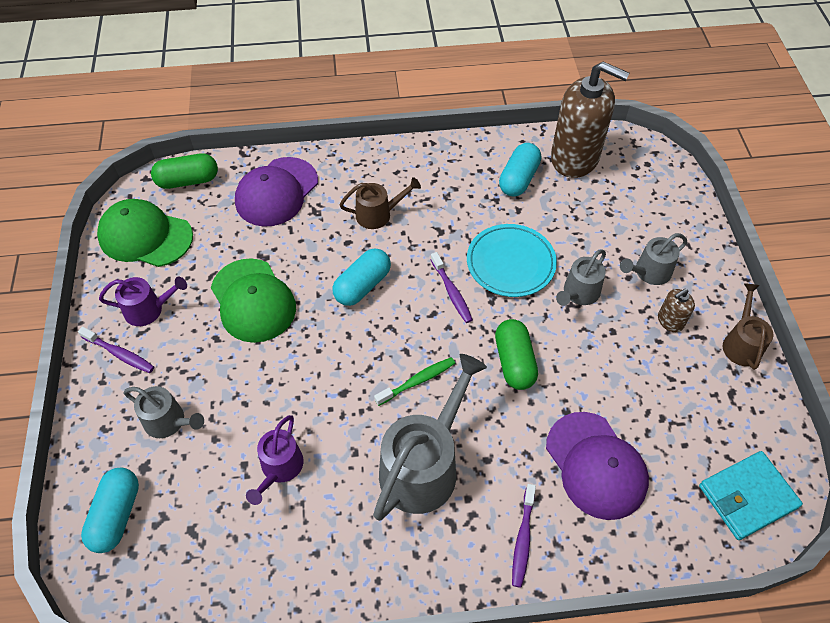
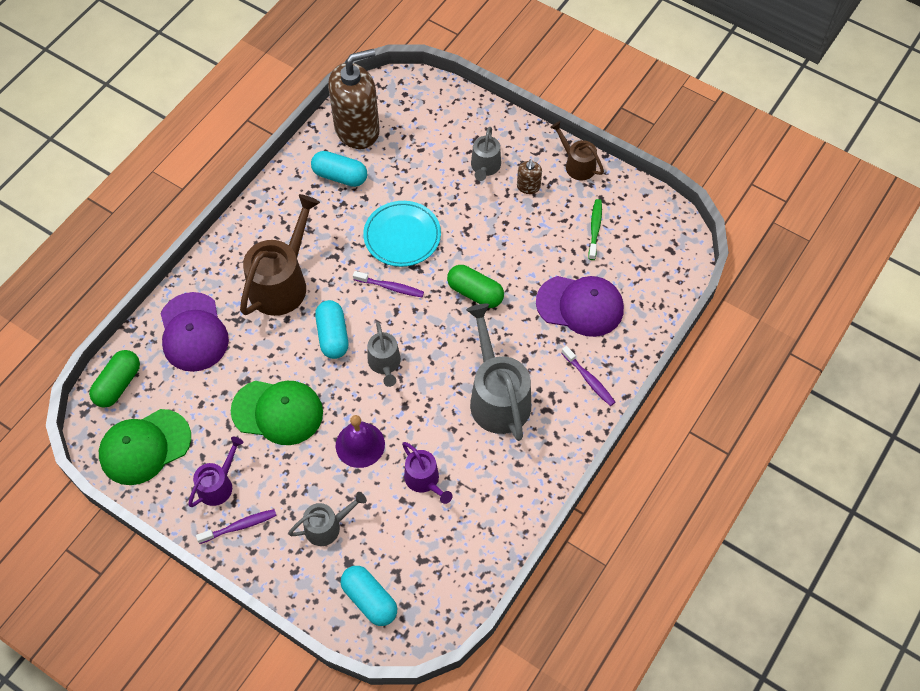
camera: 50 degrees left, 5 degrees up
(273, 386) = (360, 444): none -> purple bell
(378, 214) = (282, 283): brown watering can -> brown watering can, size x1.82
(417, 381) = (437, 357): green toothbrush -> green toothbrush (595, 228)
(518, 179) = (340, 176): turquoise capsule -> turquoise capsule turned 45 degrees counterclockwise
(579, 293) = (462, 217): grey watering can -> grey watering can (385, 363)
(747, 497) = (664, 248): turquoise wallet -> none

